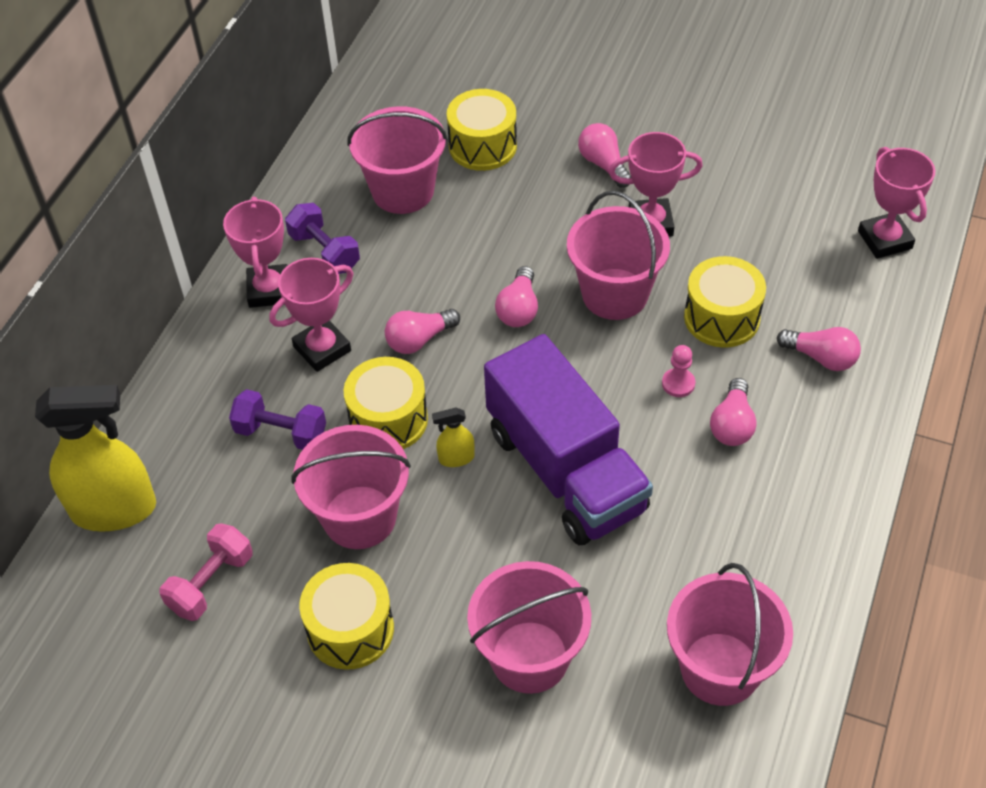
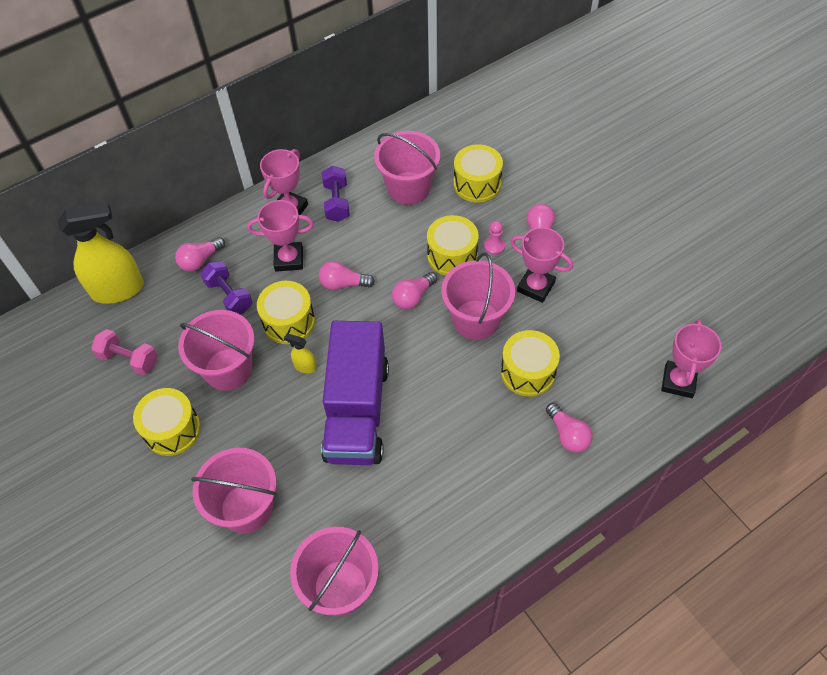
camera: 35 degrees right, 5 degrees up
(114, 509) = (118, 289): yellow spray bottle -> yellow spray bottle turned 45 degrees counterclockwise
(211, 583) = (129, 359): pink dumbbell -> pink dumbbell turned 45 degrees clockwise
(524, 239) = (452, 256): none -> yellow drum
(678, 384) = (465, 398): pink pawn -> pink pawn (494, 246)
(732, 424) = (476, 443): pink light bulb -> pink light bulb (200, 260)

